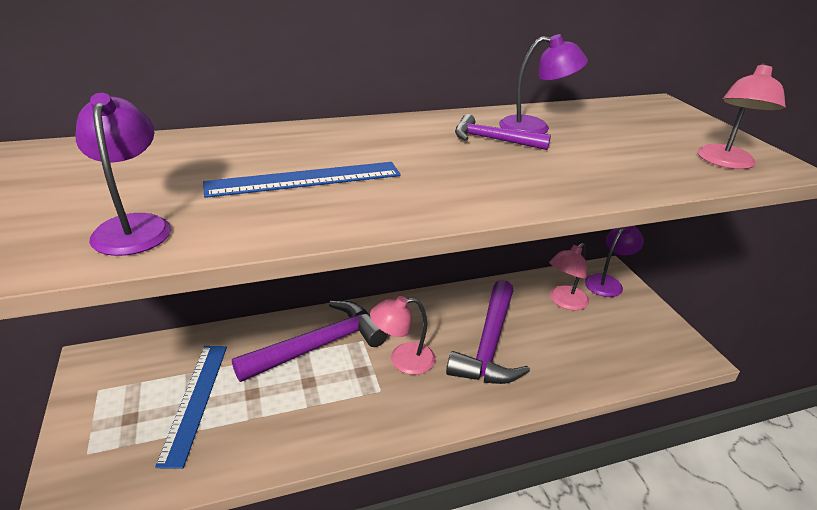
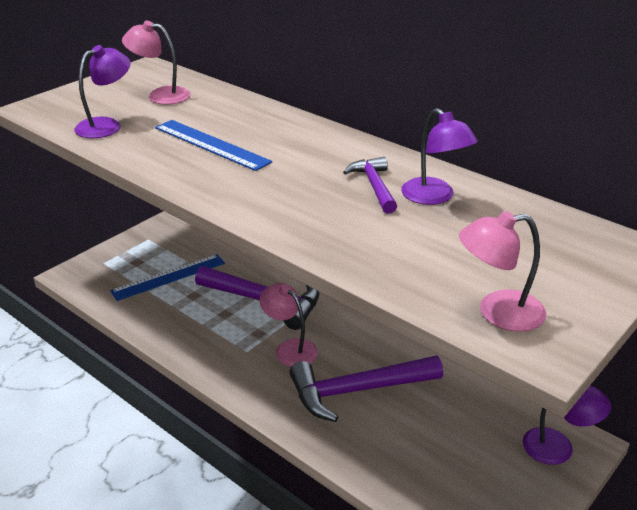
camera: 60 degrees right, 0 degrees up
(564, 302) = (479, 422): pink lamp -> pink lamp (160, 95)

